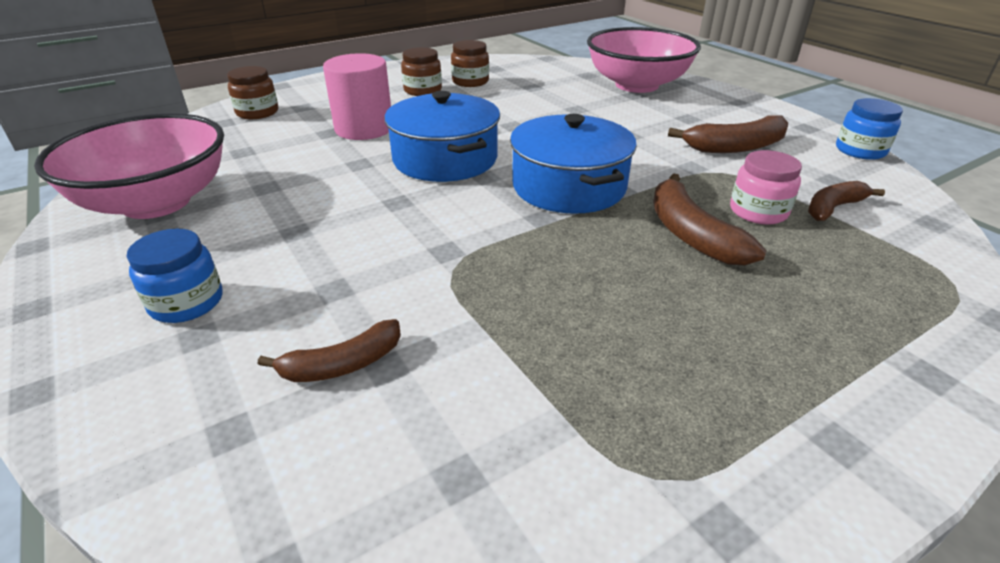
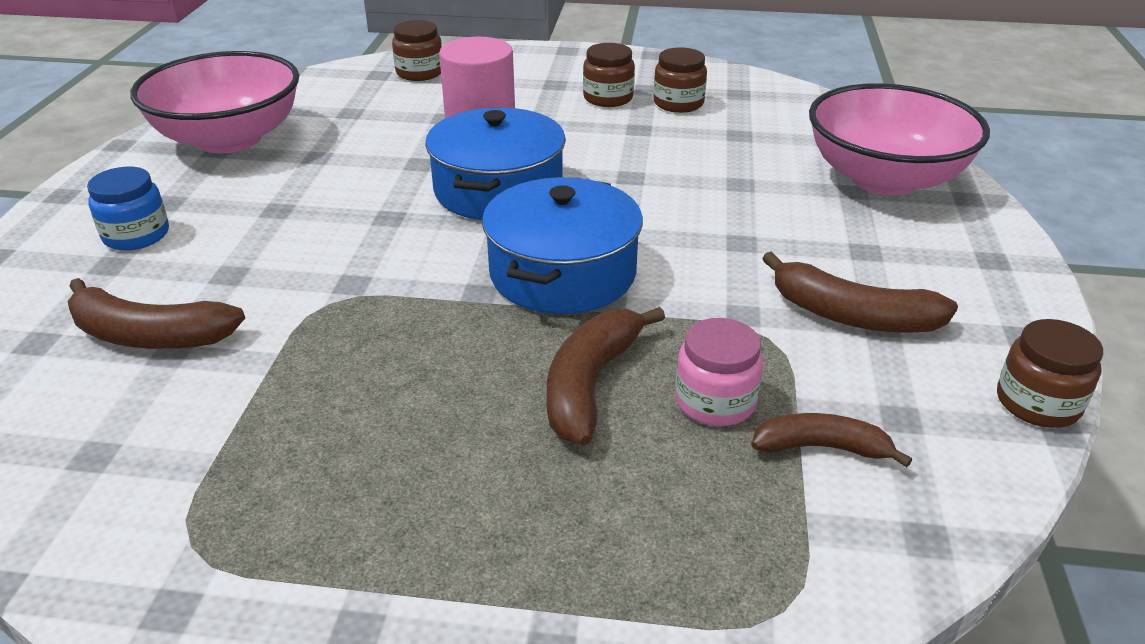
camera: 40 degrees right, 0 degrees up
(342, 364) = (149, 335): brown banana -> brown banana, size x1.53
(860, 150) = (1037, 403): blue jar -> brown jar

